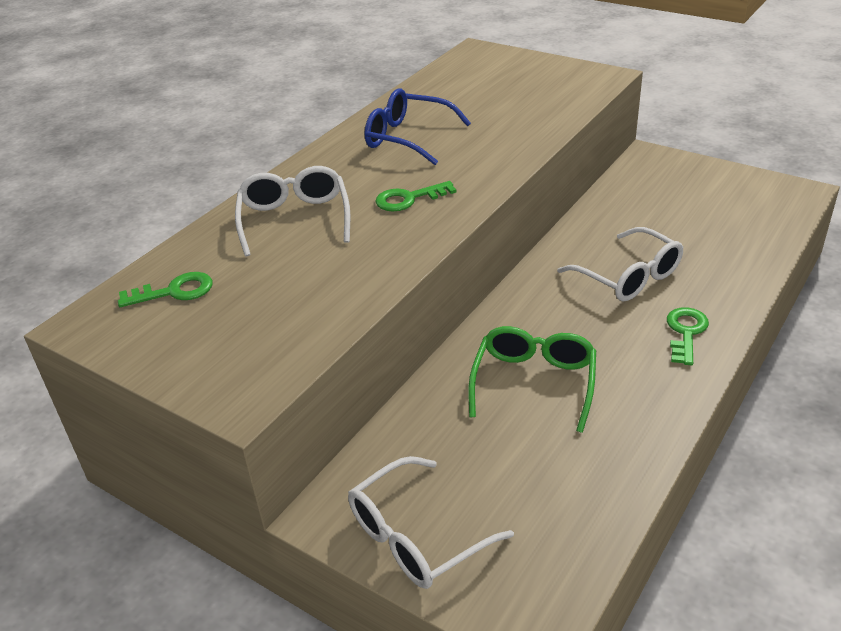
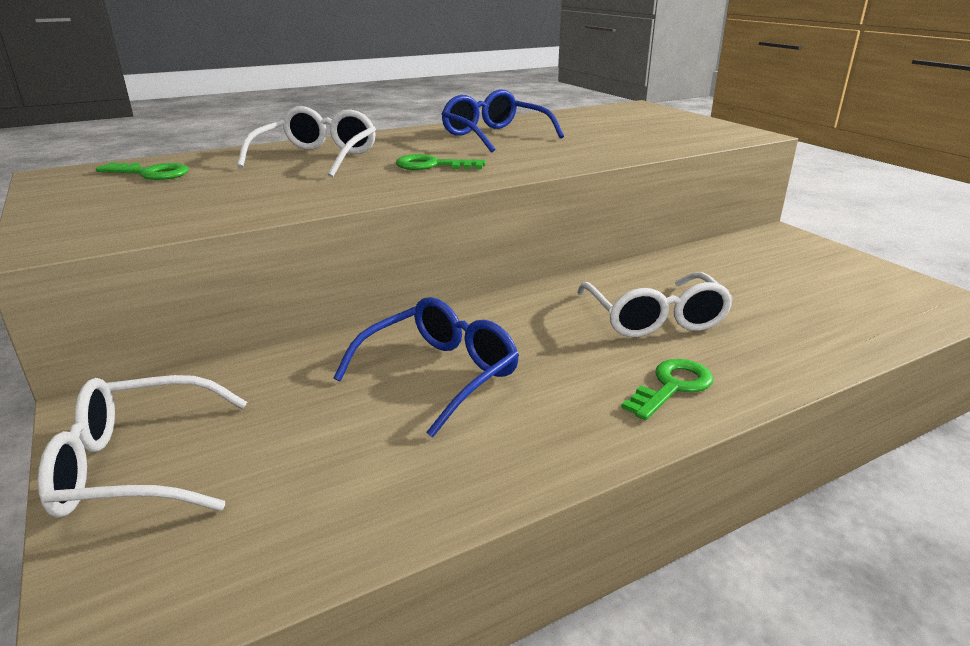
camera: 25 degrees right, 10 degrees down
(534, 383) = (439, 374): green glasses -> blue glasses

